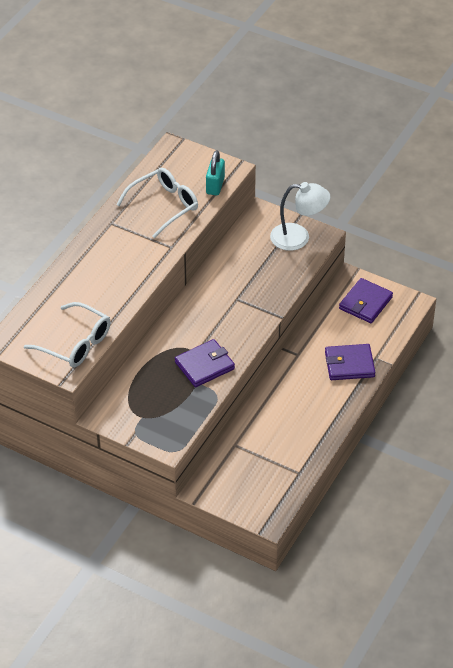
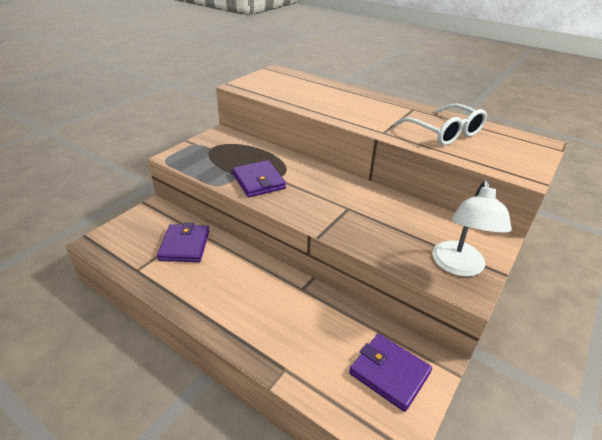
camera: 95 degrees right, 10 degrees down
(75, 343) = (266, 89): white glasses -> none
(215, 185) = (489, 162): turquoise padlock -> none
(349, 364) = (278, 336): purple wallet -> purple wallet (184, 245)

